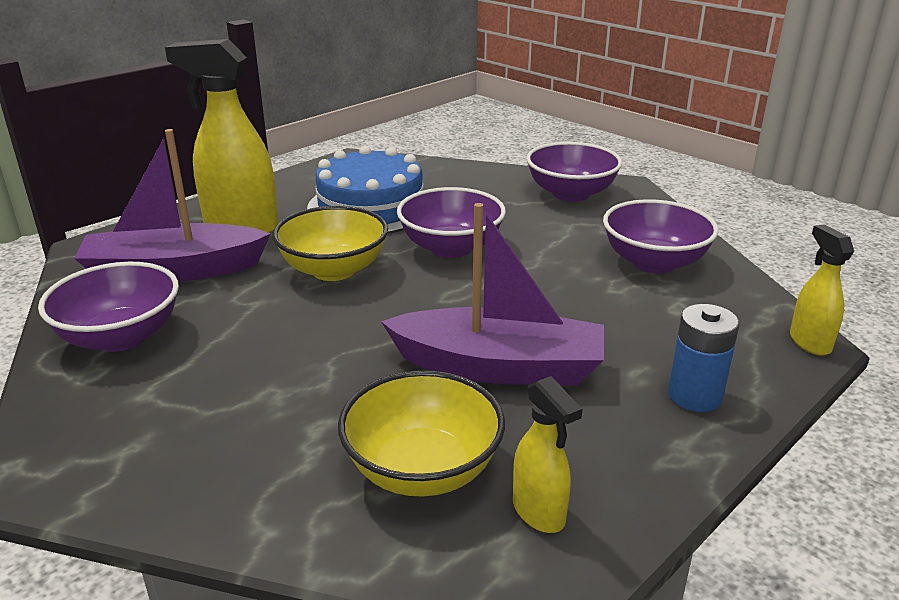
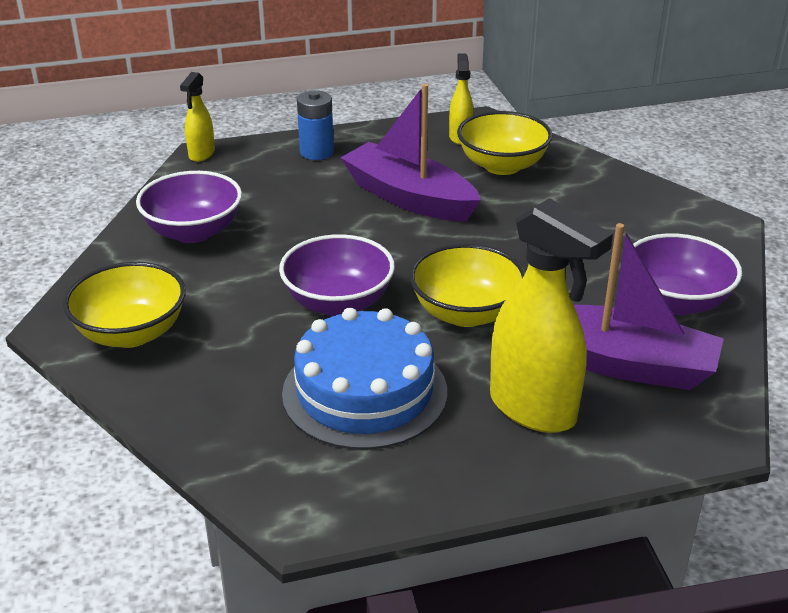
camera: 150 degrees left, 5 degrees up
(571, 194) = (131, 333): purple bowl -> yellow bowl

